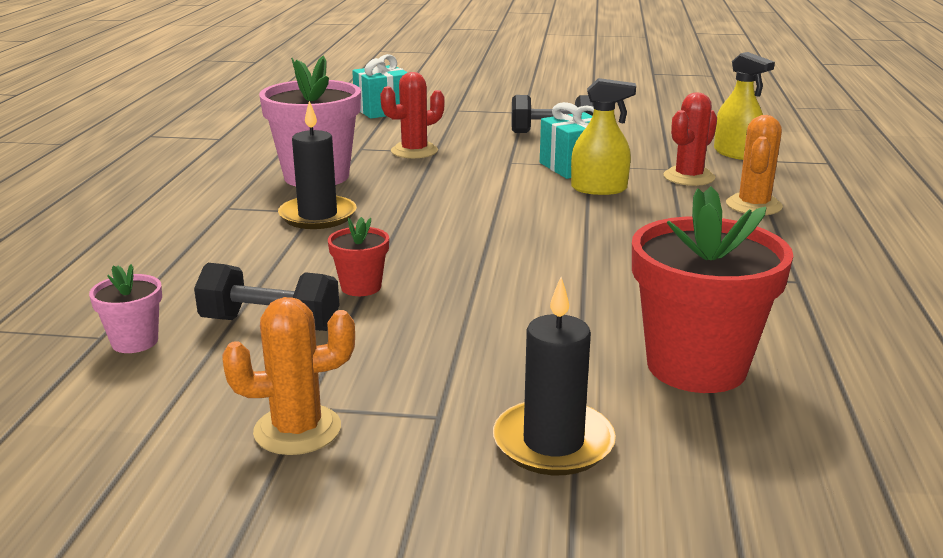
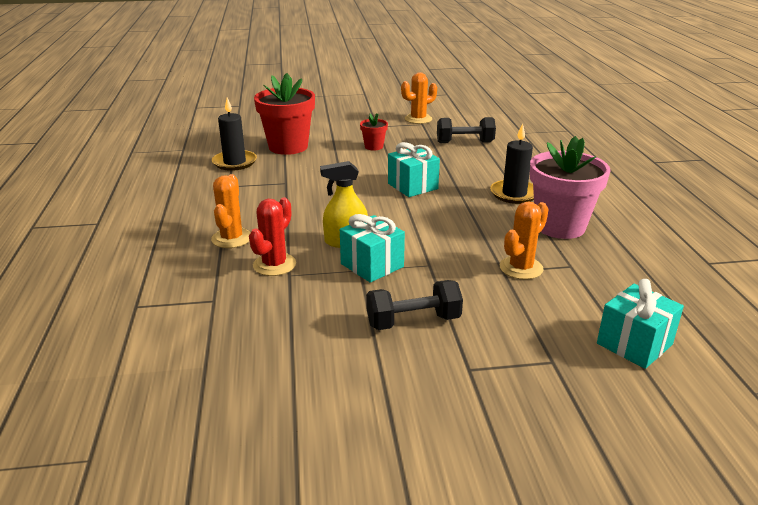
camera: 165 degrees right, 5 degrees up
(135, 342) = (507, 132): pink flower pot -> none
(361, 287) = (444, 159): red flower pot -> red flower pot (374, 147)
(414, 151) = (521, 268): red cactus -> orange cactus
(464, 244) = (412, 186): none -> turquoise gift
(553, 443) = (337, 124): black candle -> black candle (234, 162)
(736, 153) = (222, 309): yellow spray bottle -> none

